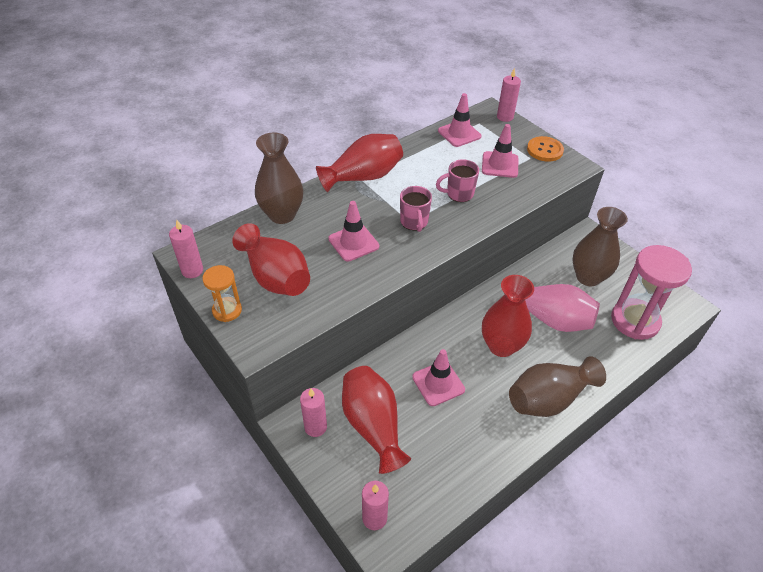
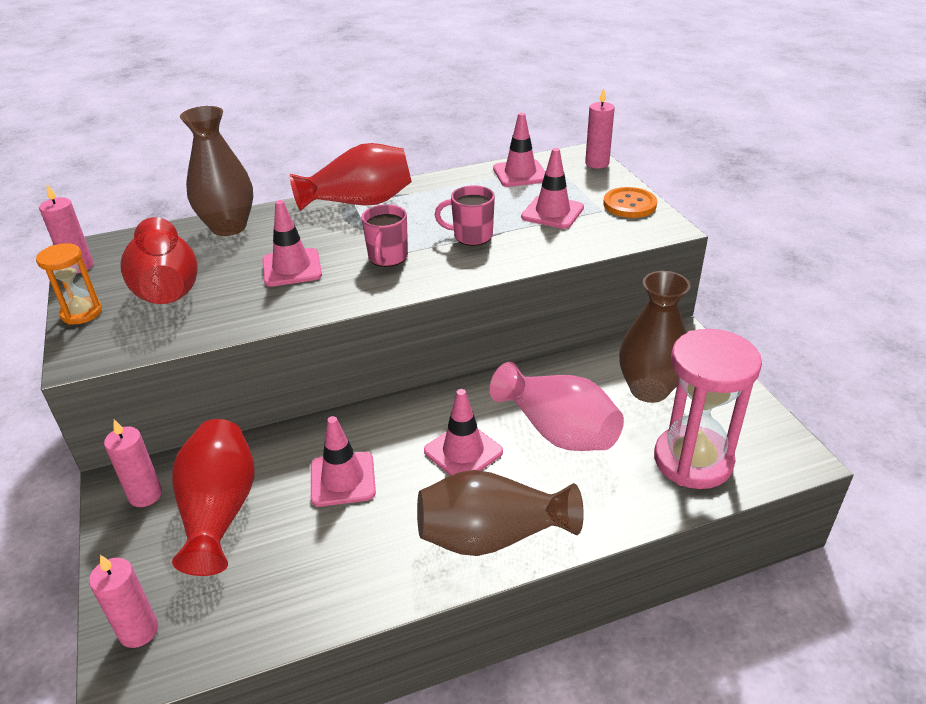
camera: 20 degrees right, 10 degrees down
(501, 346) = (463, 451): red vase -> pink traffic cone

